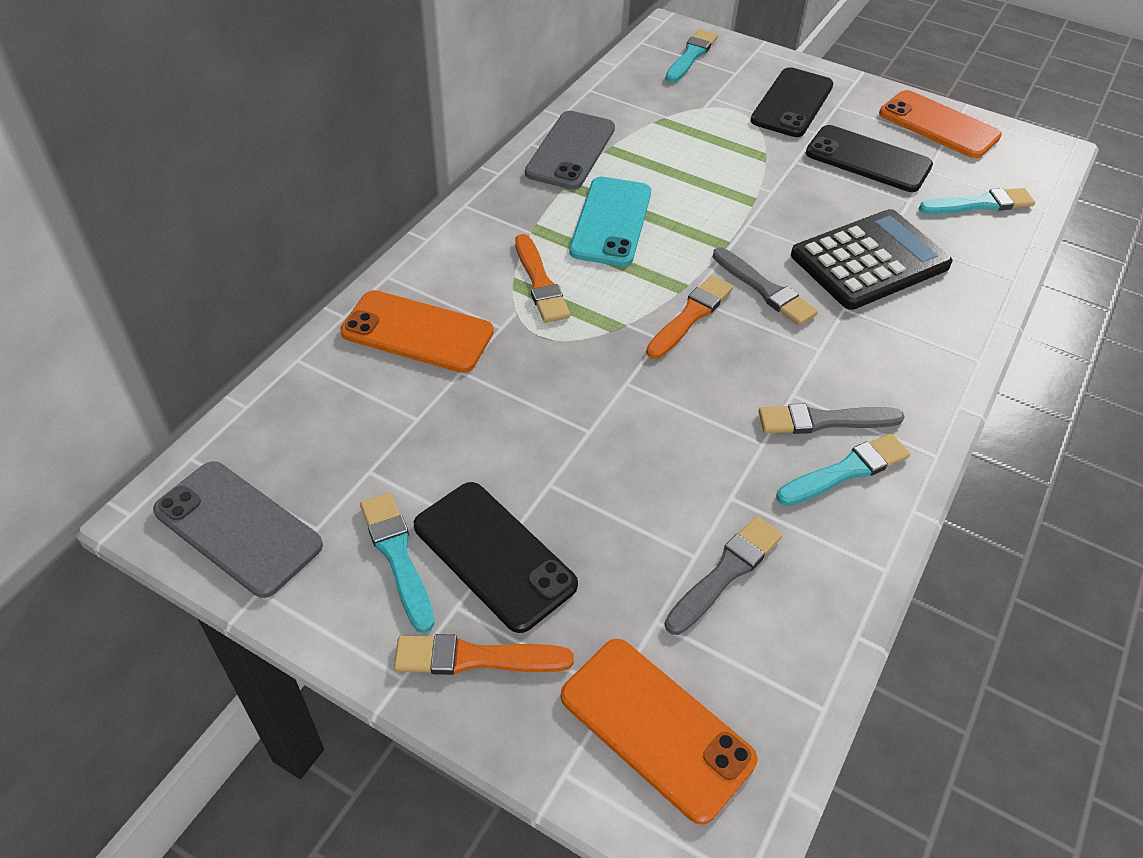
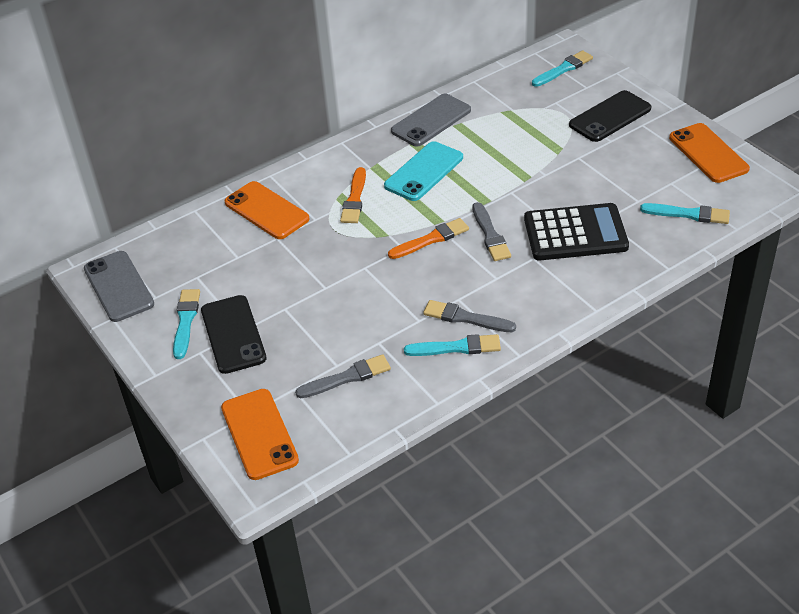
camera: 30 degrees right, 5 degrees down
(476, 658) = (194, 377): orange brush -> none
(868, 159) = (632, 167): black phone -> none

